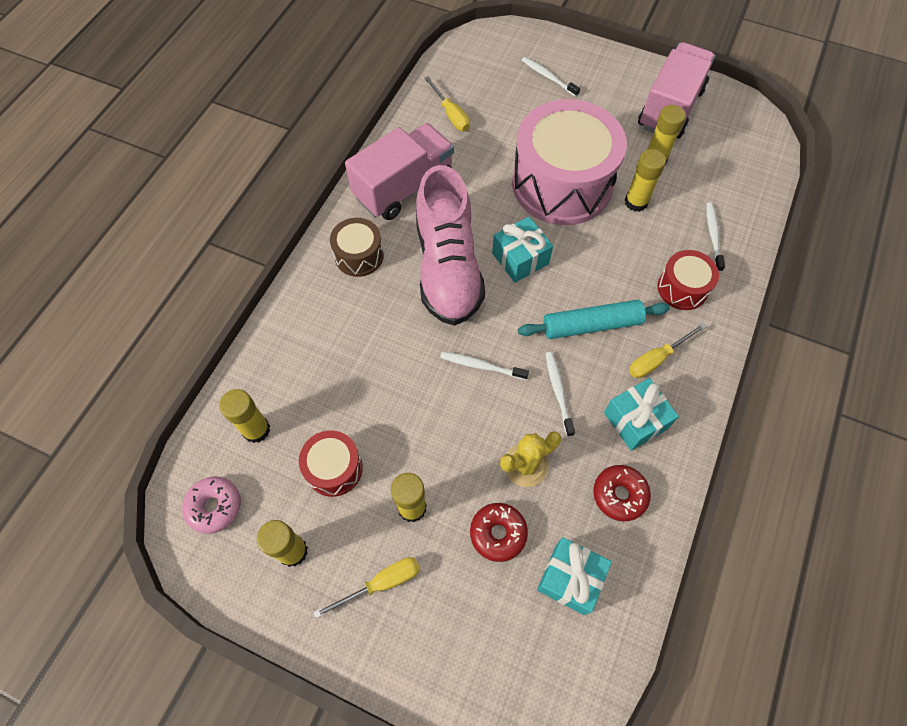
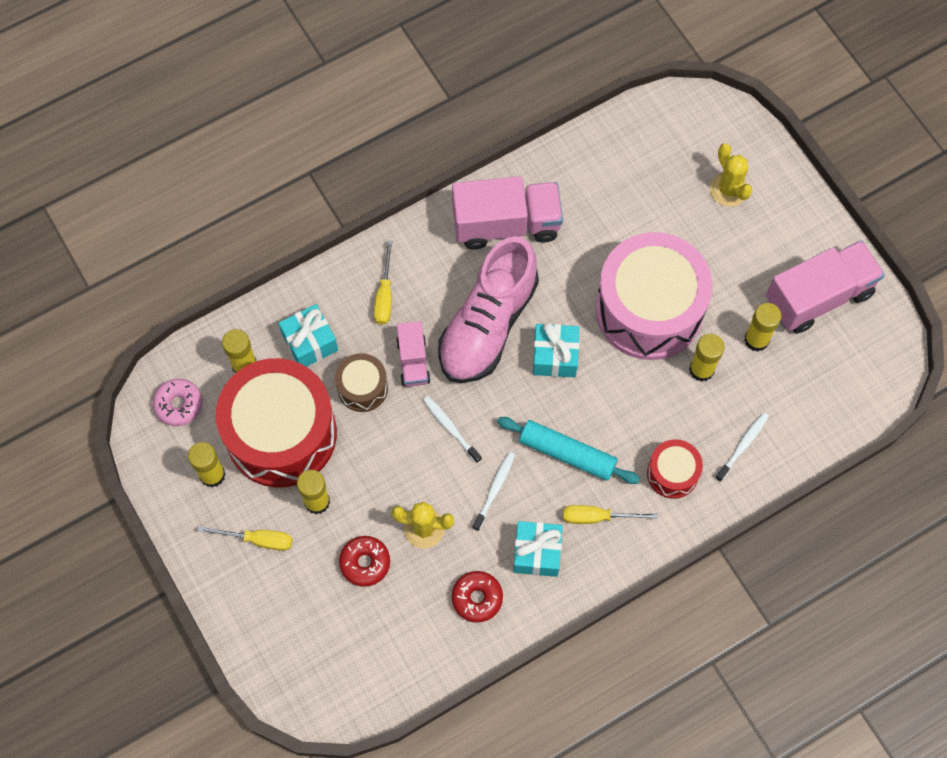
camera: 35 degrees right, 5 degrees up
(334, 468) = (281, 434): red drum -> red drum, size x2.17
(359, 256) = (422, 266): brown drum -> brown drum (362, 388)
(408, 332) = (413, 361): none -> pink truck
(451, 114) = (604, 174): yellow screwdriver -> yellow screwdriver (384, 295)
(548, 77) = (728, 189): white toothbrush -> yellow cactus
(570, 578) = (392, 629): turquoise gift -> turquoise gift (310, 342)

